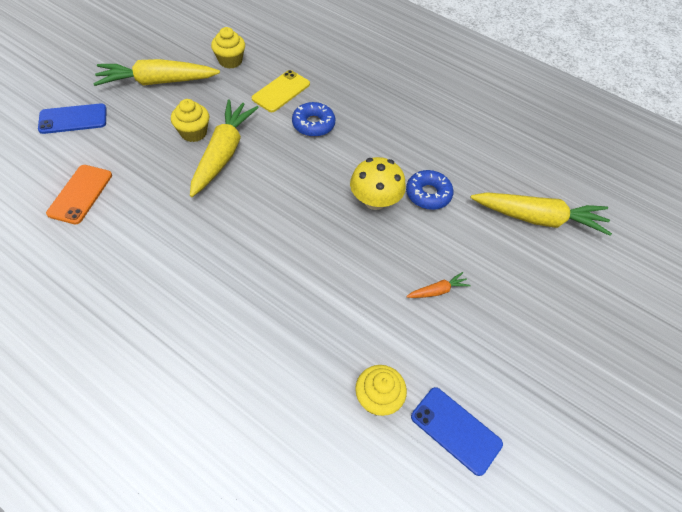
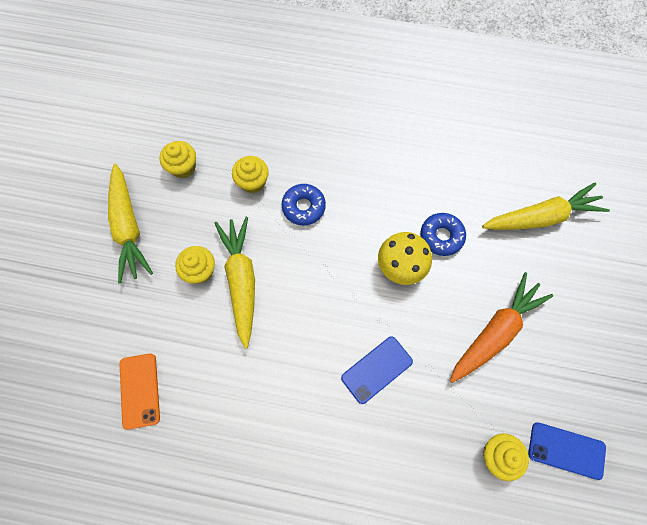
camera: 20 degrees left, 15 degrees up
(73, 119) = (76, 311): blue phone -> blue phone (376, 369)
(158, 82) = (129, 227): yellow carrot -> yellow carrot turned 75 degrees counterclockwise
(281, 91) = (253, 182): yellow phone -> yellow cupcake
(437, 291) = (495, 331): orange carrot -> orange carrot, size x2.28

